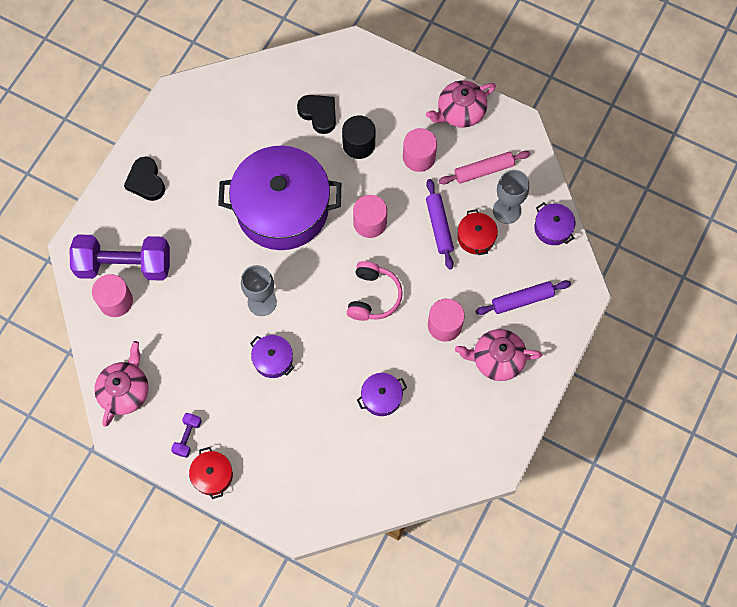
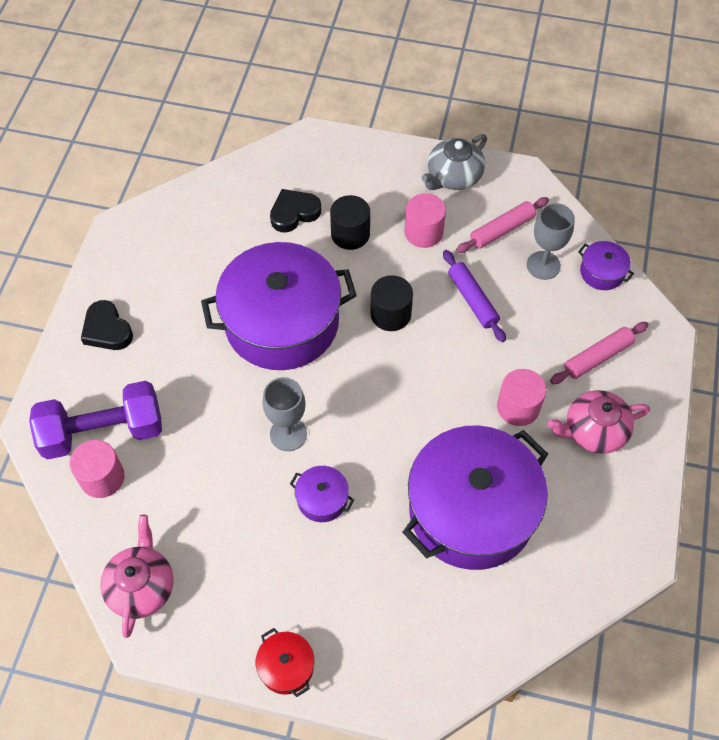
camera: 15 degrees left, 10 degrees down
(187, 437) = (239, 625): purple dumbbell -> none
(319, 114) = (294, 213): black heart -> black heart turned 60 degrees counterclockwise
(370, 223) = (390, 314): pink cylinder -> black cylinder
(373, 296) = (422, 395): pink headphones -> none
(381, 397) = (471, 510): purple pot -> purple pot, size x2.48
(460, 112) = (453, 176): pink teapot -> grey teapot
(476, 237) = (519, 302): red pot -> none
(522, 300) = (598, 357): purple rolling pin -> pink rolling pin

